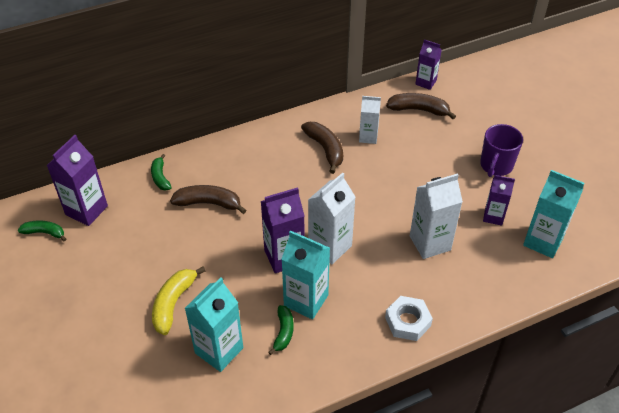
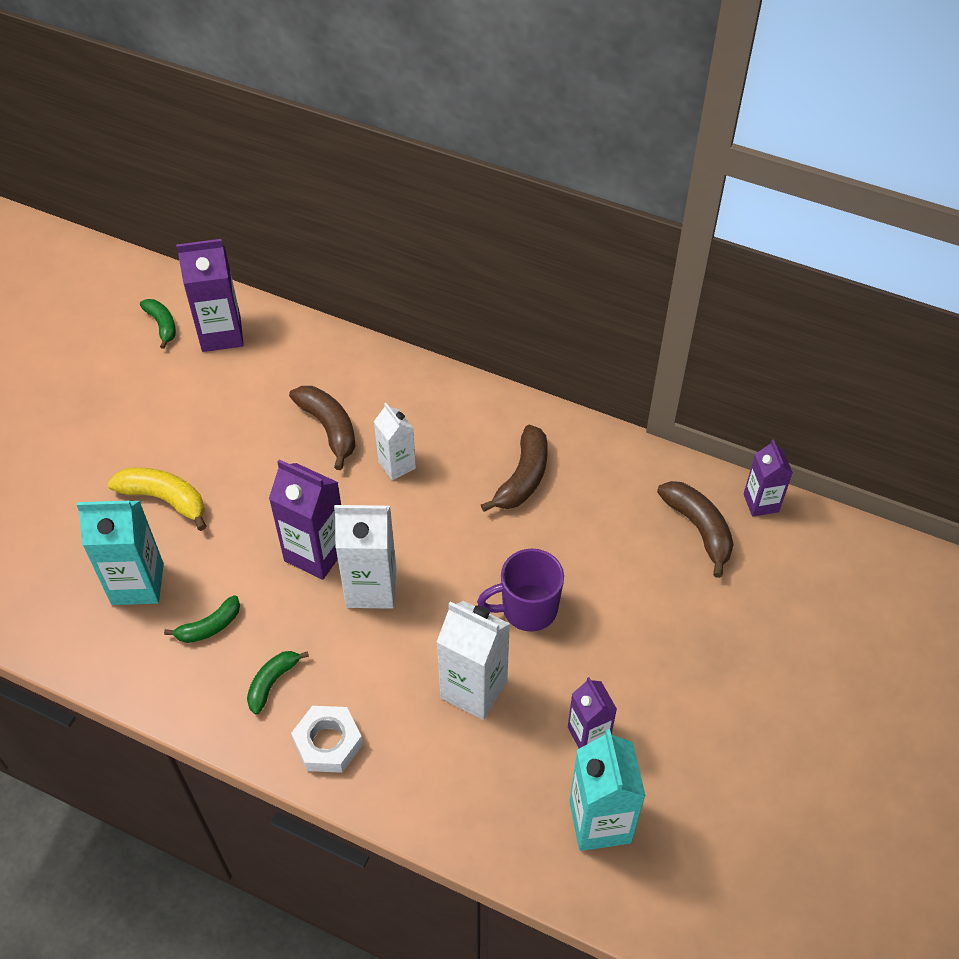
camera: 50 degrees right, 5 degrees up
(160, 177) = (325, 359): green banana -> green banana (272, 682)
(173, 303) = (165, 499): yellow banana -> yellow banana turned 45 degrees clockwise
(306, 300) = (271, 618): turquoise carton -> none
(368, 137) = (590, 506): white carton -> white carton (397, 465)
(496, 166) = (686, 682): purple mug -> purple mug (527, 609)

